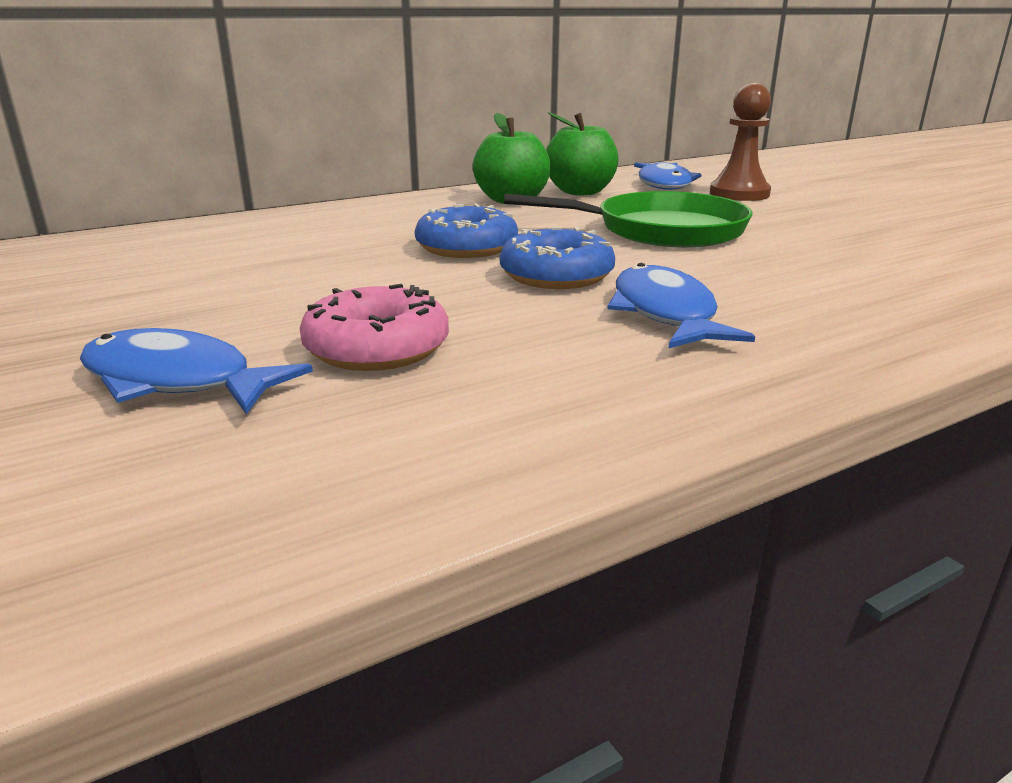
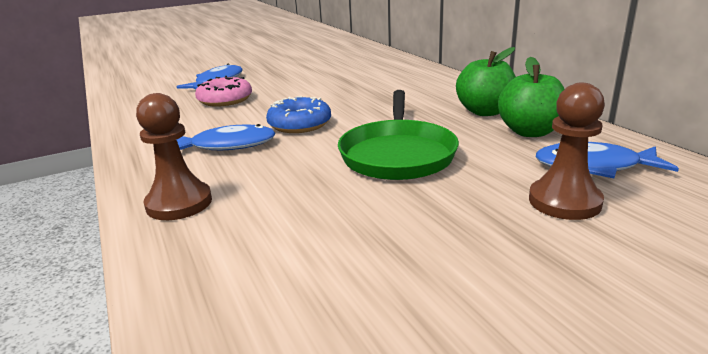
camera: 95 degrees right, 0 degrees up
(467, 247) = (358, 105): blue donut -> none
(886, 318) = (179, 203): none -> brown pawn

